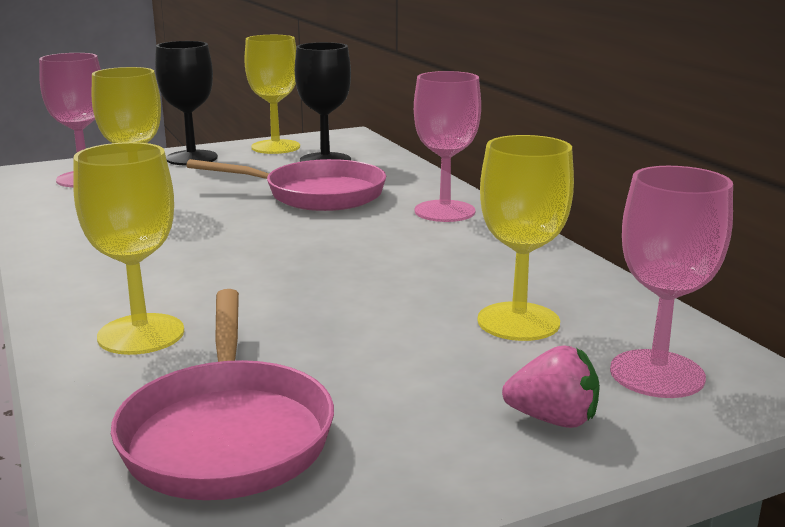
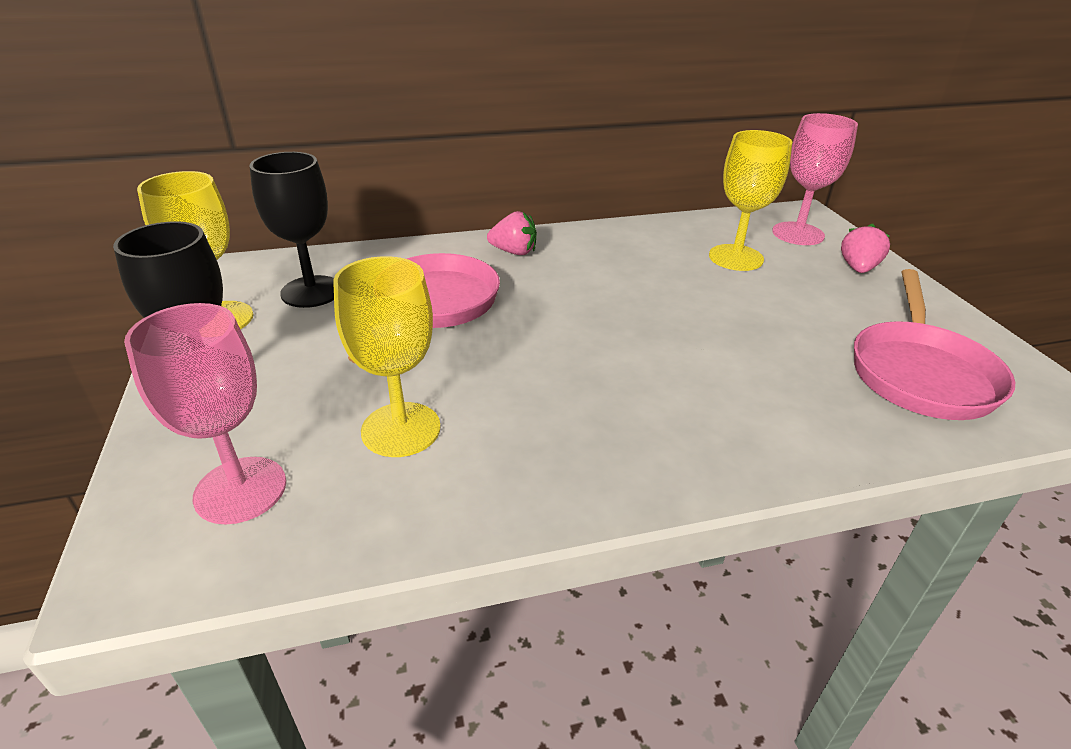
camera: 80 degrees left, 15 degrees up
(141, 334) = (779, 415): yellow goblet -> none
(227, 434) = (920, 373): pink pan -> pink pan turned 105 degrees clockwise
(444, 211) = (514, 252): pink goblet -> pink strawberry

